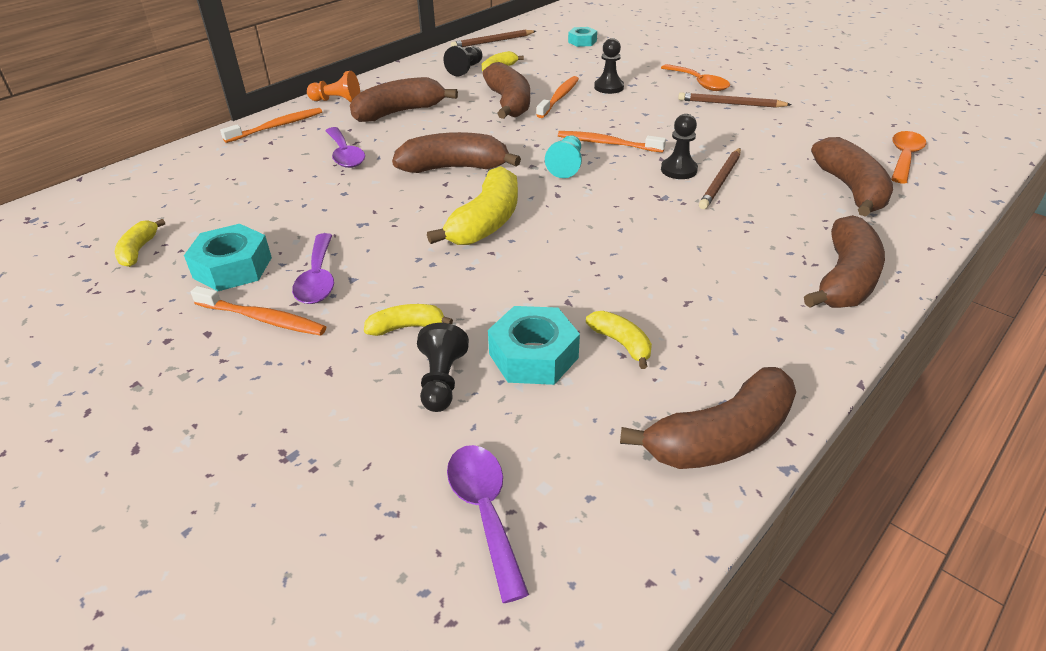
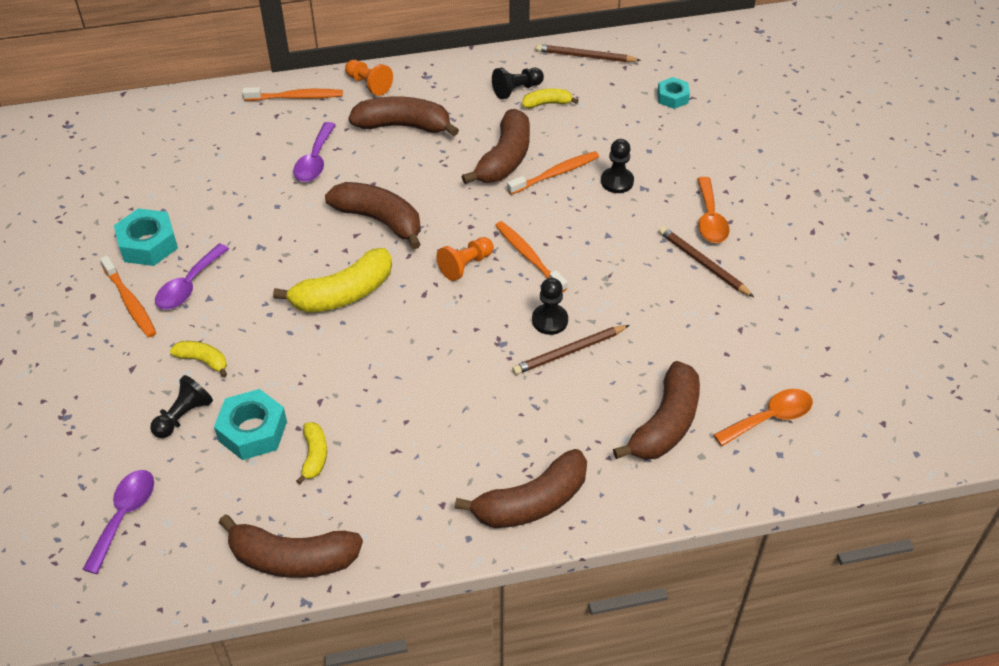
camera: 35 degrees right, 10 degrees up
(138, 250) = (107, 194): yellow banana -> none
(566, 166) = (465, 265): turquoise pawn -> orange pawn

